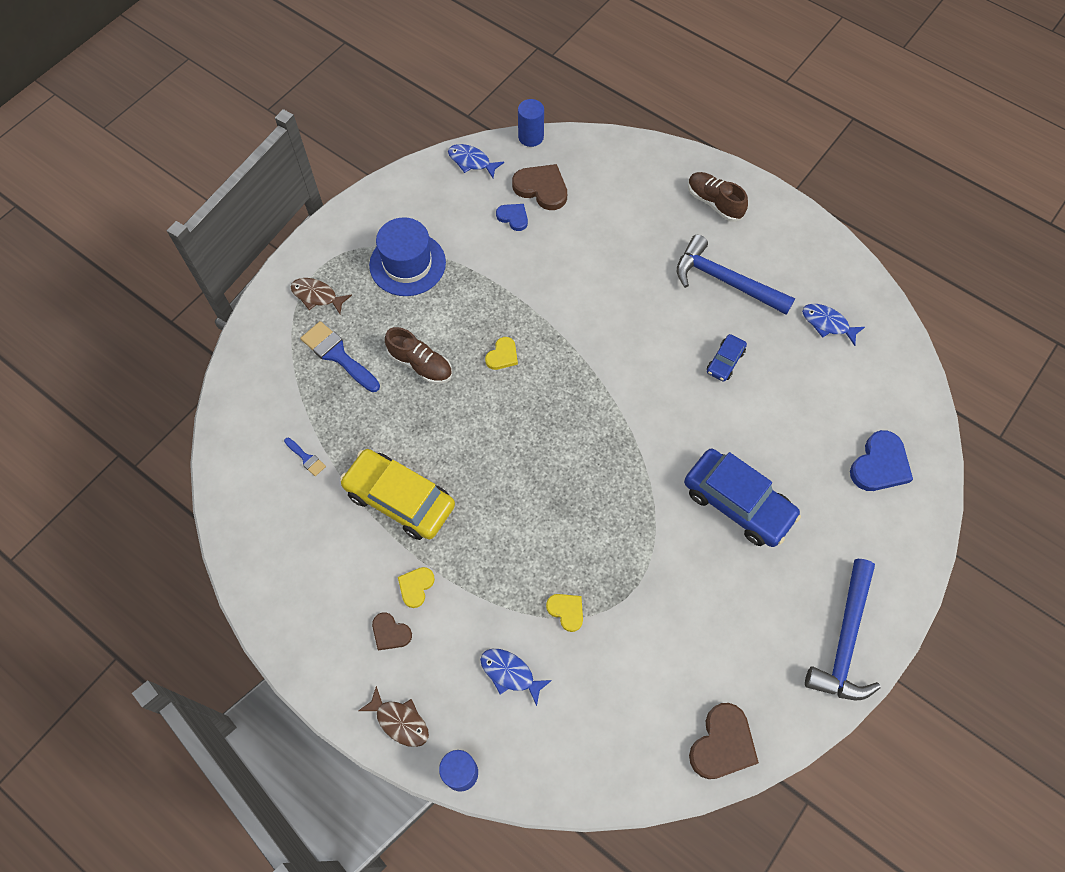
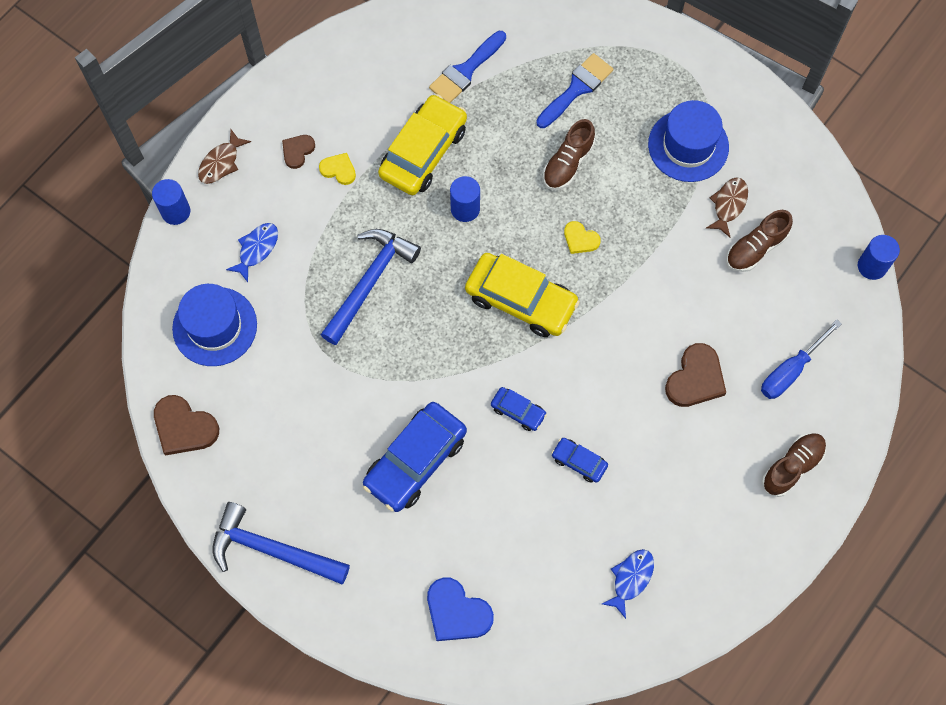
camera: 90 degrees right, 5 degrees up
(306, 458) = (465, 70): blue brush -> blue brush, size x1.97
(317, 296) = (644, 65): brown fish -> brown fish (728, 205)
(467, 458) = (465, 209): none -> blue cylinder
(471, 161) = (830, 204): blue fish -> none
(513, 217) = (755, 248): blue heart -> brown shoe
(541, 188) = (798, 278): brown heart -> brown heart (695, 378)
(566, 408) = (521, 300): none -> yellow car
(566, 611) = (311, 297): yellow heart -> none
(603, 716) = (215, 326): none -> blue hat
(628, 199) = (790, 371): none -> blue screwdriver
(680, 411) = (518, 411): none -> blue car
(725, 281) = (683, 470): blue hammer -> blue hammer (369, 282)

